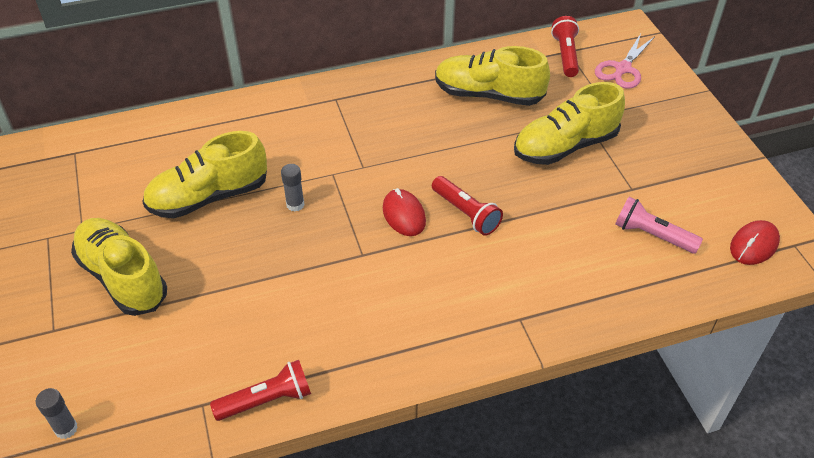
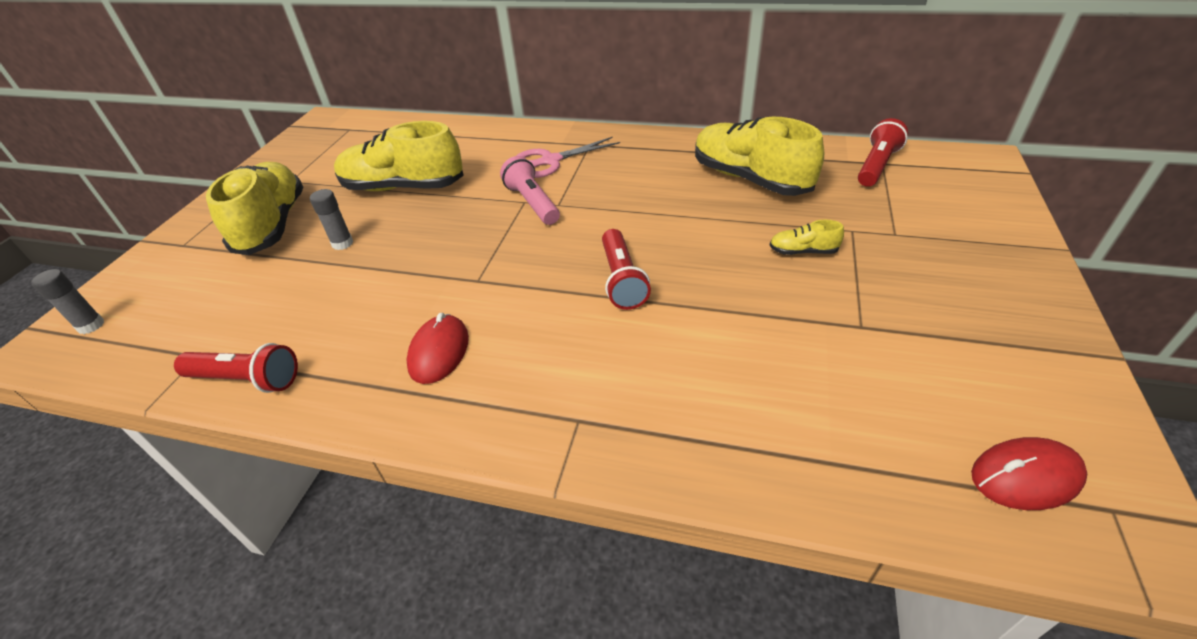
camera: 35 degrees right, 5 degrees down
(295, 204) = (464, 216): grey glue stick -> grey glue stick (342, 243)
(404, 215) = (555, 258): red mouse -> red mouse (439, 352)
(565, 146) = (803, 251): yellow shoe -> yellow shoe, size x0.42
(622, 69) = (945, 196): pink scissors -> pink scissors (550, 161)
(652, 235) = (850, 394): pink flashlight -> pink flashlight (532, 203)

